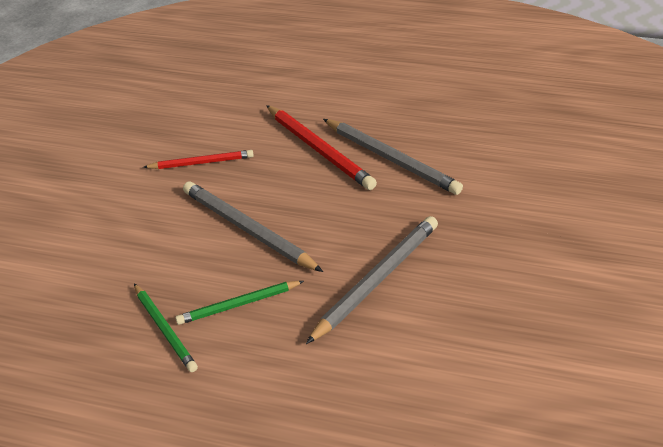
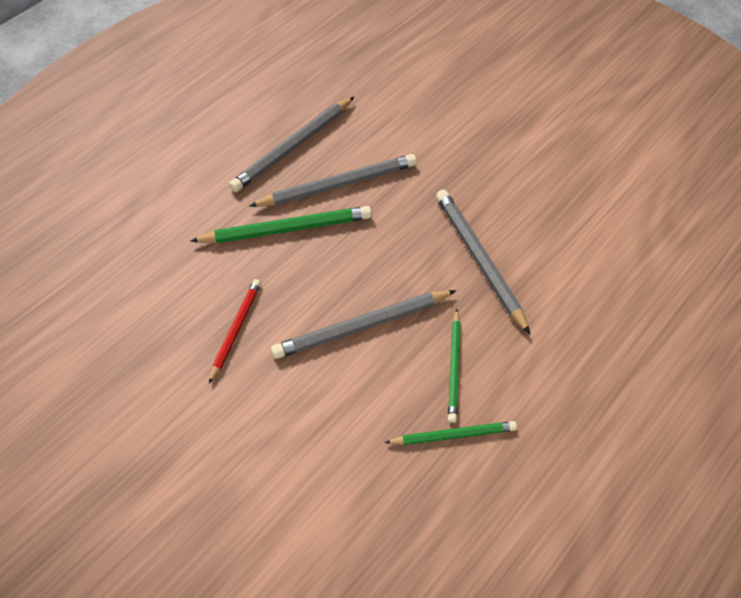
camera: 65 degrees left, 15 degrees up
(318, 149) = (286, 229): red pencil -> green pencil
(411, 119) = (293, 146): none -> grey pencil

